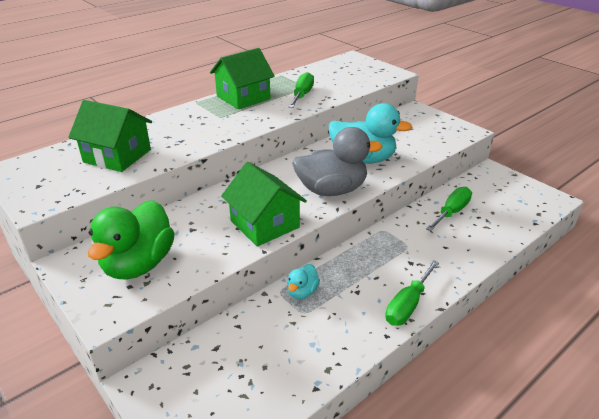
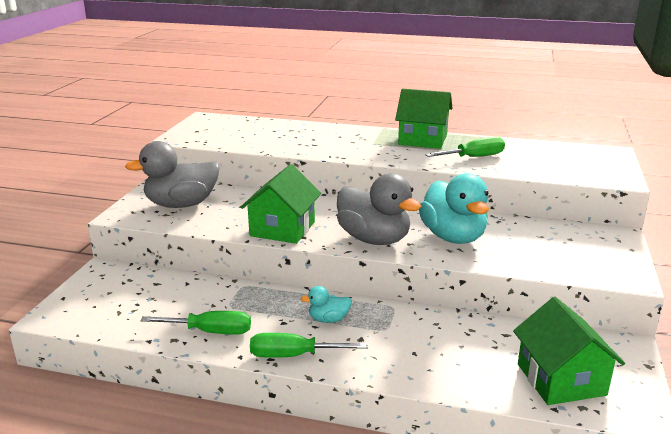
camera: 55 degrees right, 10 degrees down
(117, 156) = (262, 135): green house -> green house (561, 379)
(139, 264) = (181, 204): green duck -> grey duck
(302, 292) = (253, 296): turquoise duck -> turquoise duck (328, 319)
(452, 212) = (486, 339): green screwdriver -> green screwdriver (211, 332)

